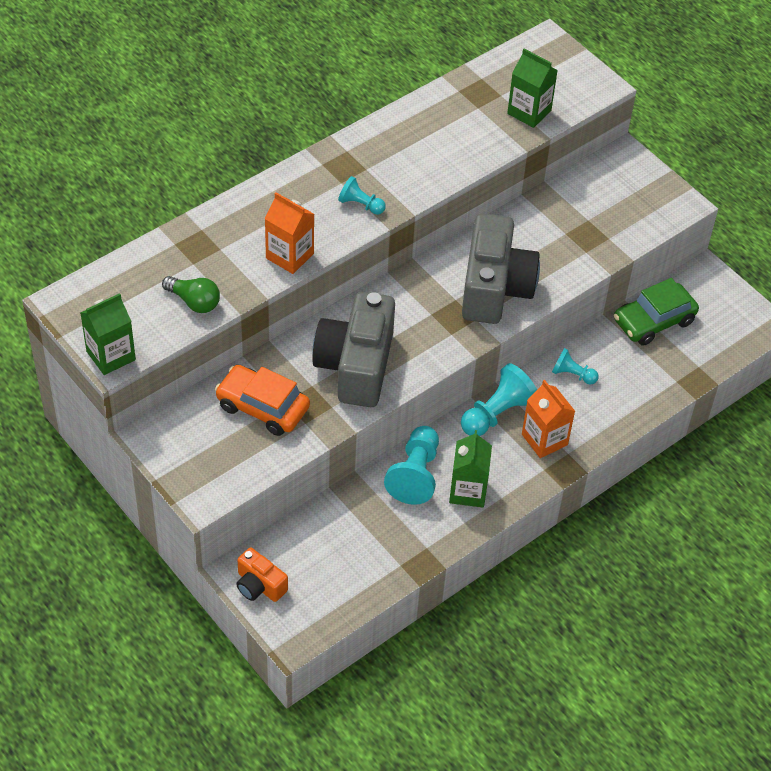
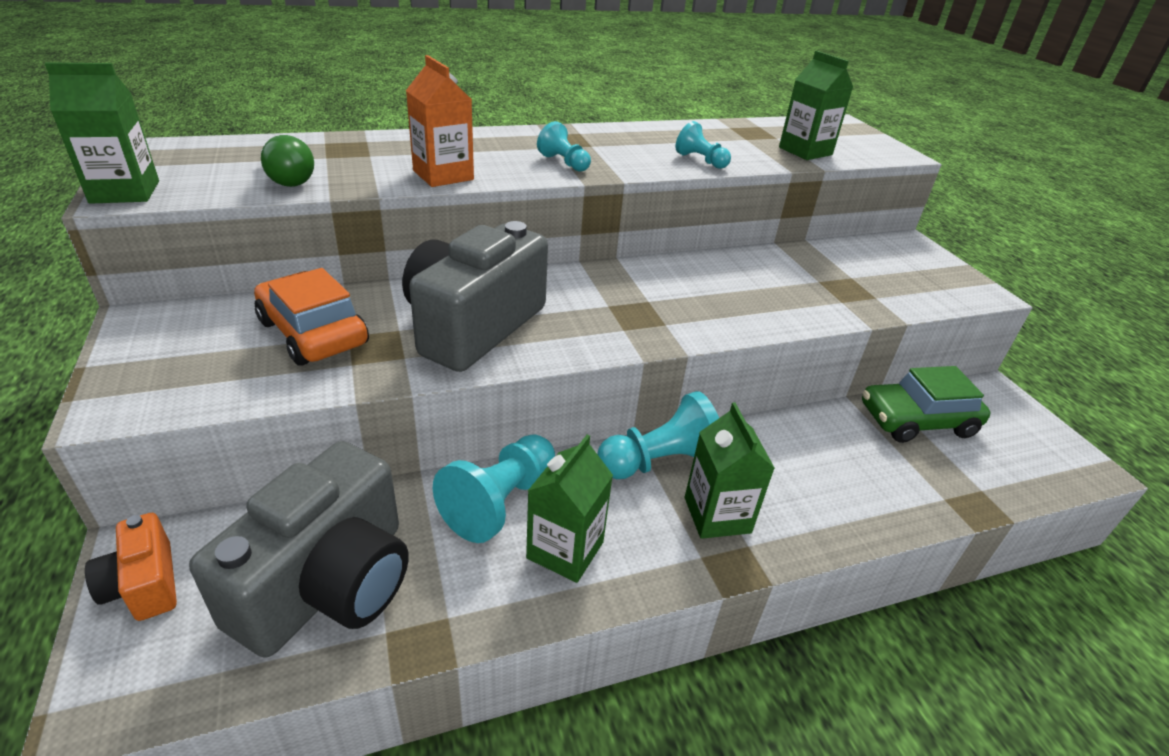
camera: 20 degrees right, 15 degrees down
(495, 288) = (706, 303): grey camera -> grey camera (328, 583)
(544, 439) = (717, 515): orange carton -> green carton
(572, 374) = (786, 447): turquoise pawn -> turquoise pawn (701, 160)

